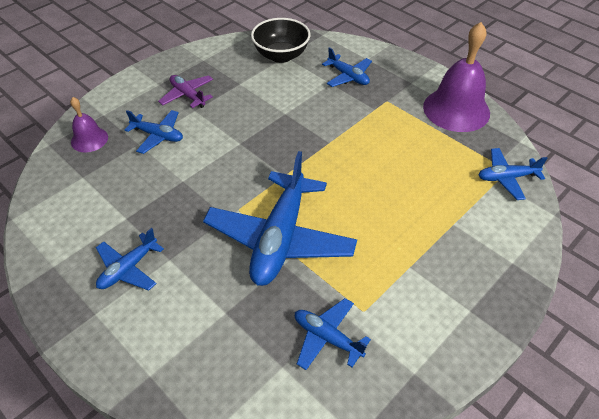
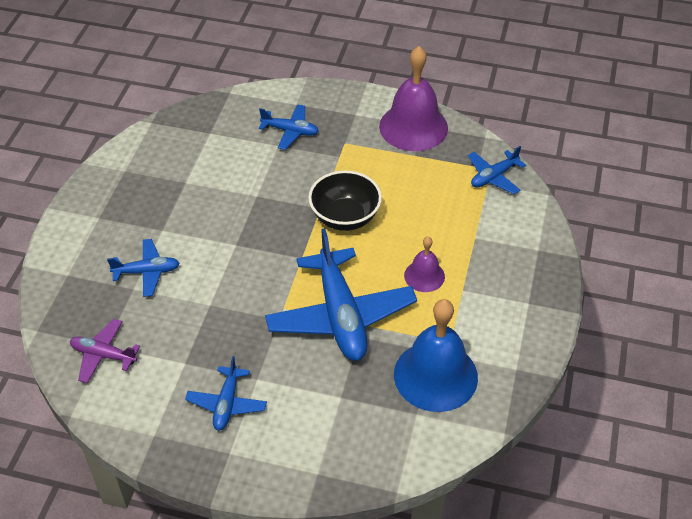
camera: 30 degrees left, 0 degrees up
(89, 139) = (77, 306): purple bell -> purple bell (424, 276)
(188, 95) = (141, 217): purple plane -> purple plane (103, 355)
(281, 55) = (205, 133): black bowl -> black bowl (345, 217)
(327, 337) = (435, 375): blue plane -> blue bell

